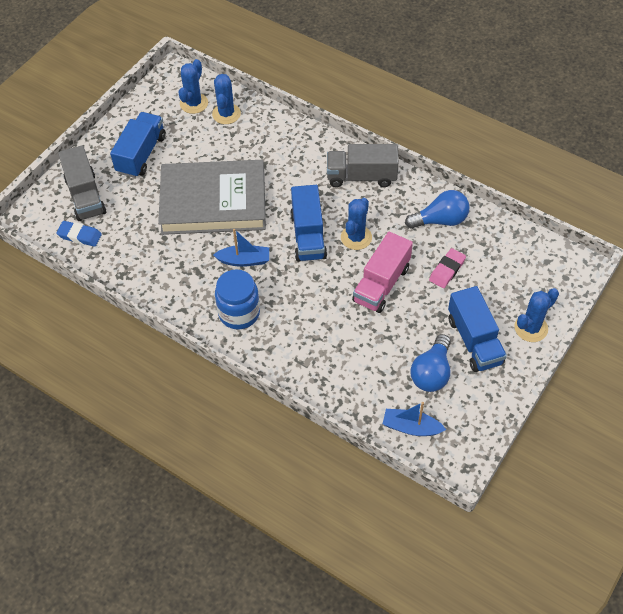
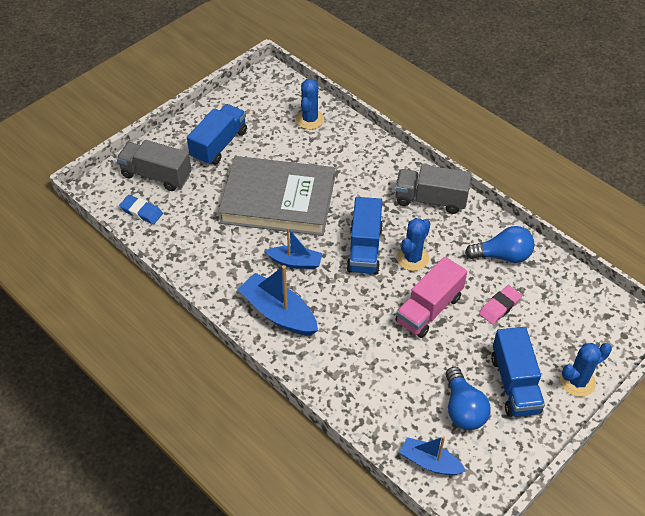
camera: 10 degrees right, 5 degrees down
(85, 196) = (156, 175): grey truck -> grey truck turned 120 degrees clockwise
(194, 103) = (281, 105): blue cactus -> none
(239, 313) = (278, 313): blue jar -> blue boat
(431, 372) = (463, 409): blue light bulb -> blue light bulb turned 45 degrees counterclockwise

